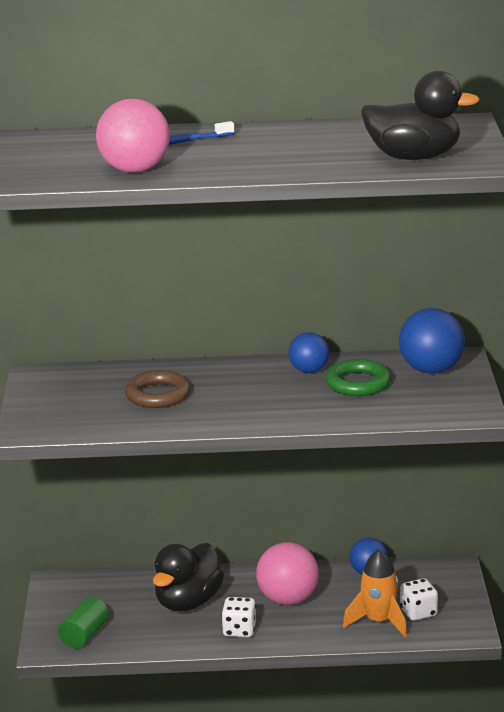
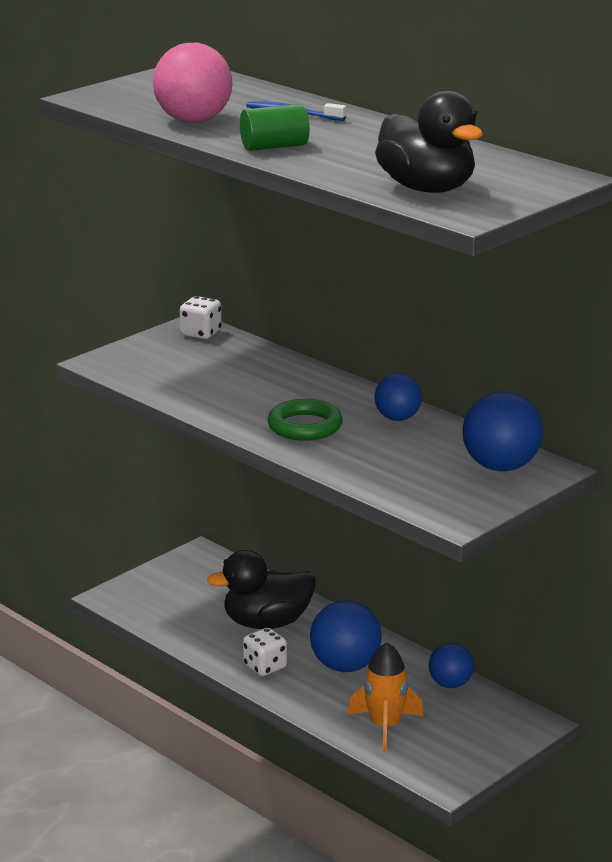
camera: 45 degrees right, 0 degrees up
(84, 635) = (152, 603): green cylinder -> green cylinder (274, 147)
(158, 395) = (242, 381): brown ring -> none
(288, 599) = (345, 666): pink ball -> blue ball
(358, 383) = (413, 447): green ring -> green ring (305, 426)
(418, 612) = (431, 740): white dice -> white dice (201, 333)

